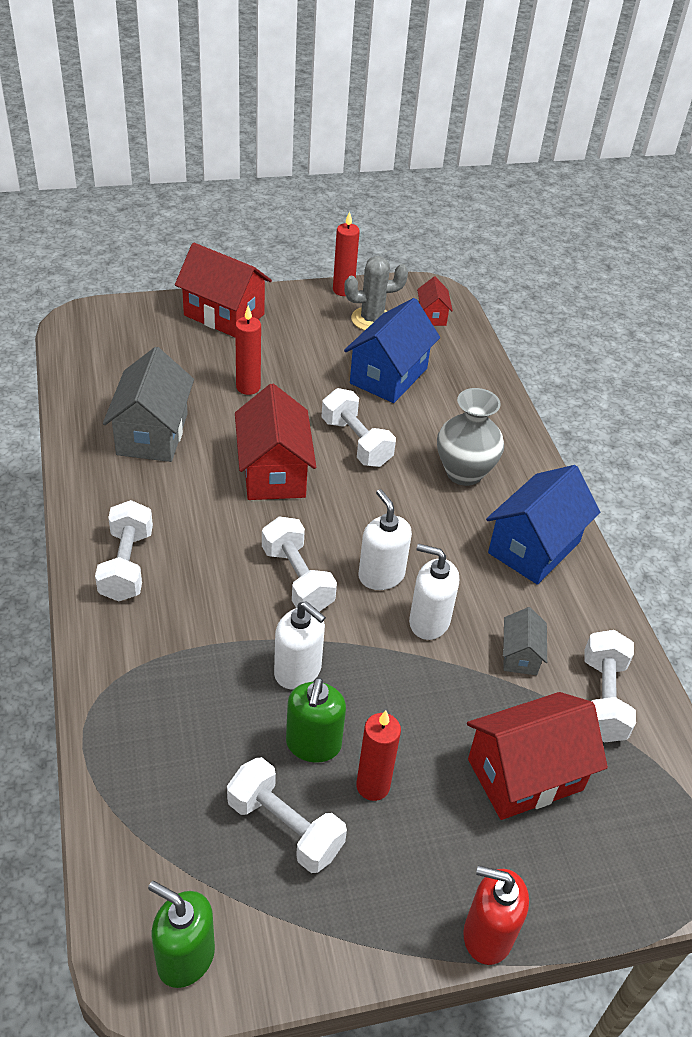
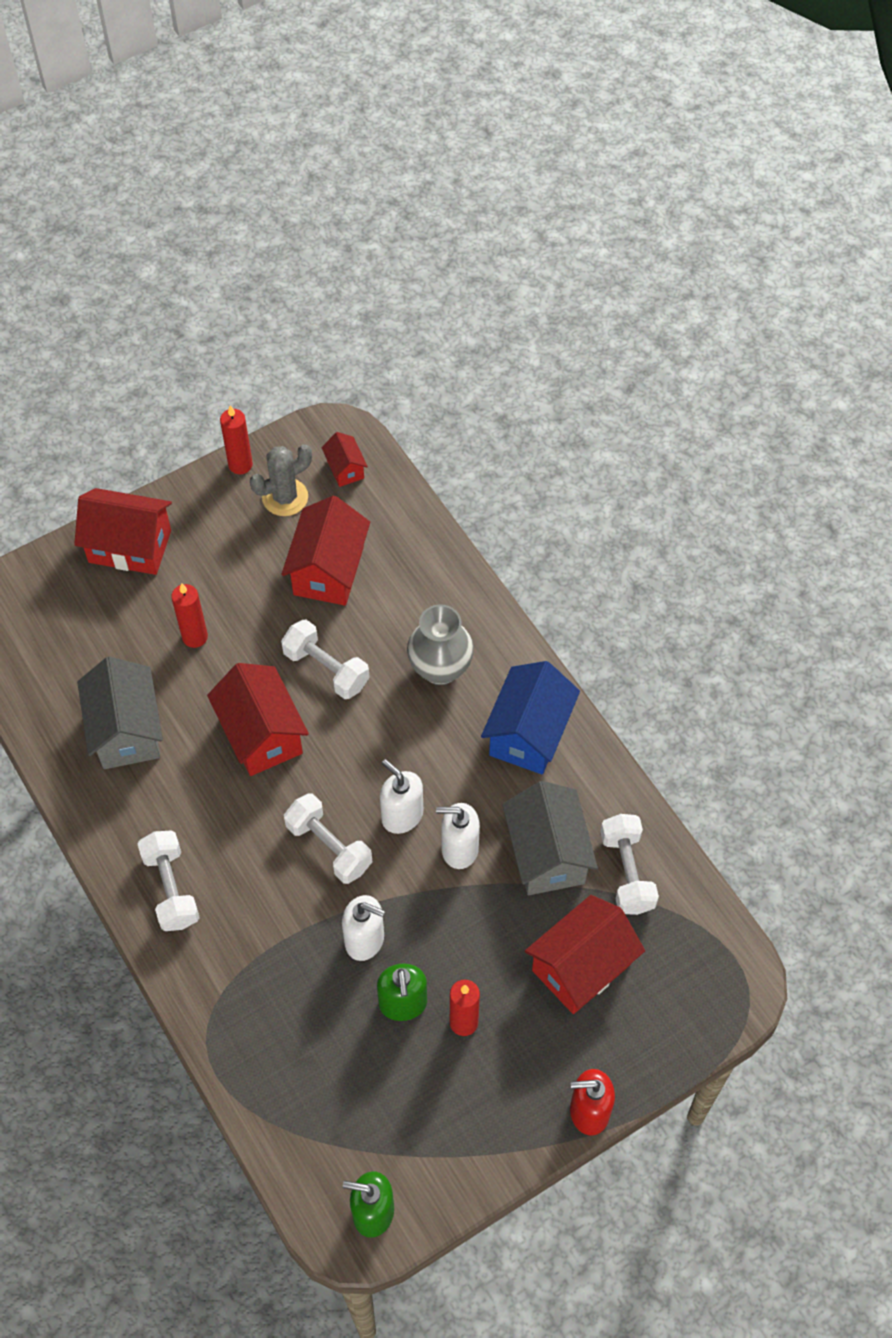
camera: 15 degrees left, 15 degrees up
(285, 827) = (407, 1083): white dumbbell -> none
(388, 376) = (328, 570): blue house -> red house
(520, 655) = (547, 854): grey house -> grey house, size x1.95

